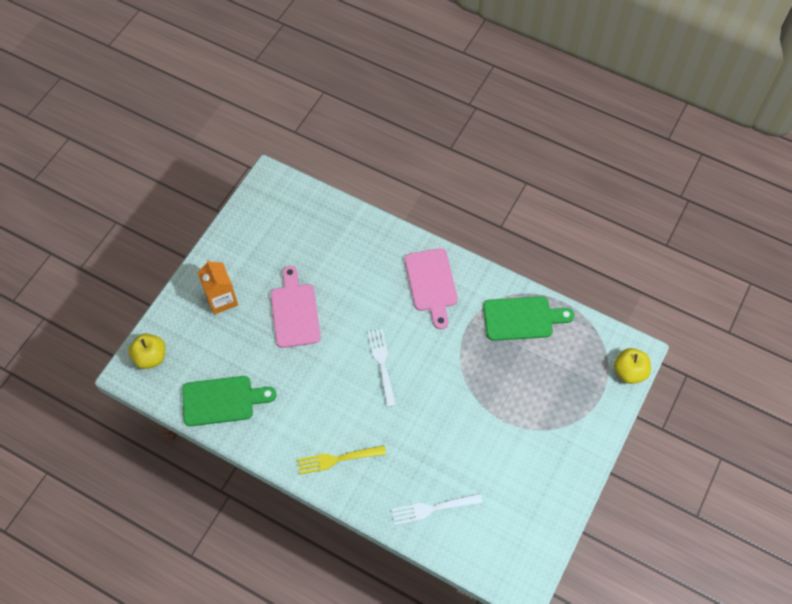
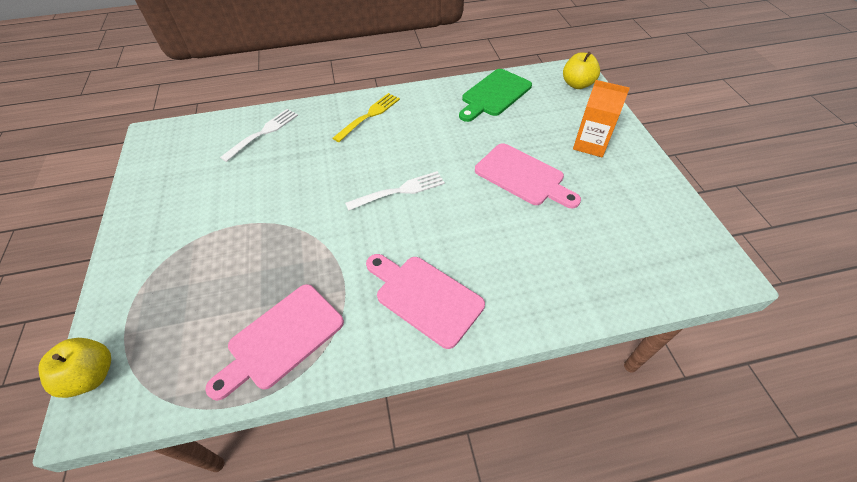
camera: 140 degrees right, 10 degrees down
(382, 364) = (399, 191): white fork -> white fork turned 60 degrees counterclockwise
(522, 318) = (281, 339): green cutting board -> pink cutting board

